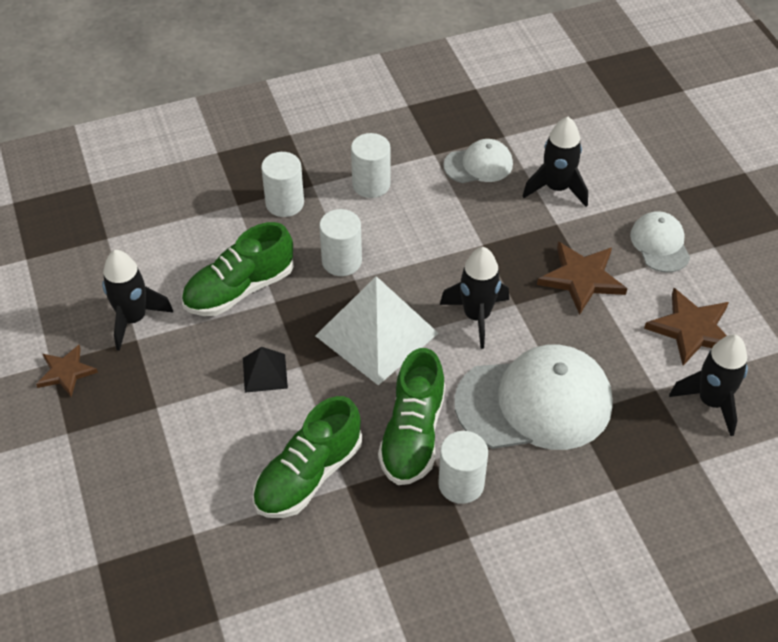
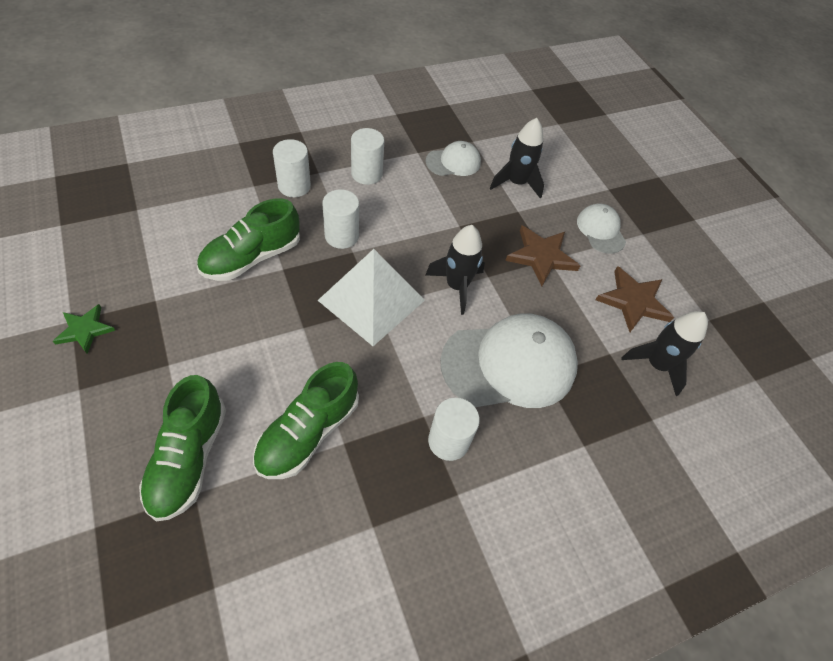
camera: 10 degrees left, 5 degrees up
(66, 372) = (85, 330): brown star -> green star
(133, 319) = (153, 281): black rocket -> none
(265, 373) = (271, 333): black pyramid -> none
(413, 435) = (404, 393): green shoe -> green shoe (189, 458)

